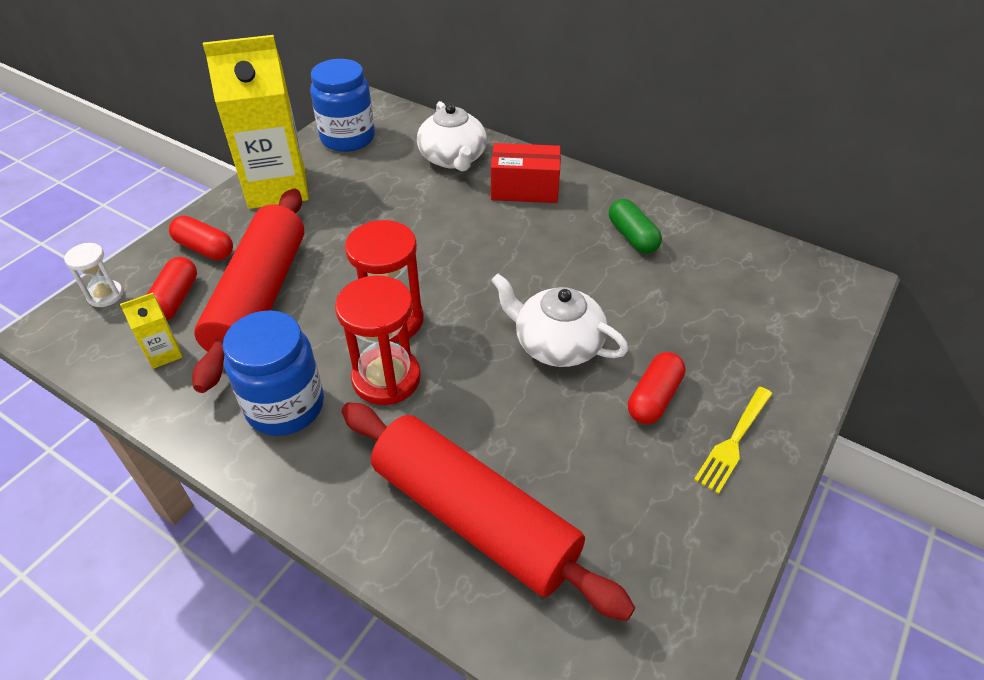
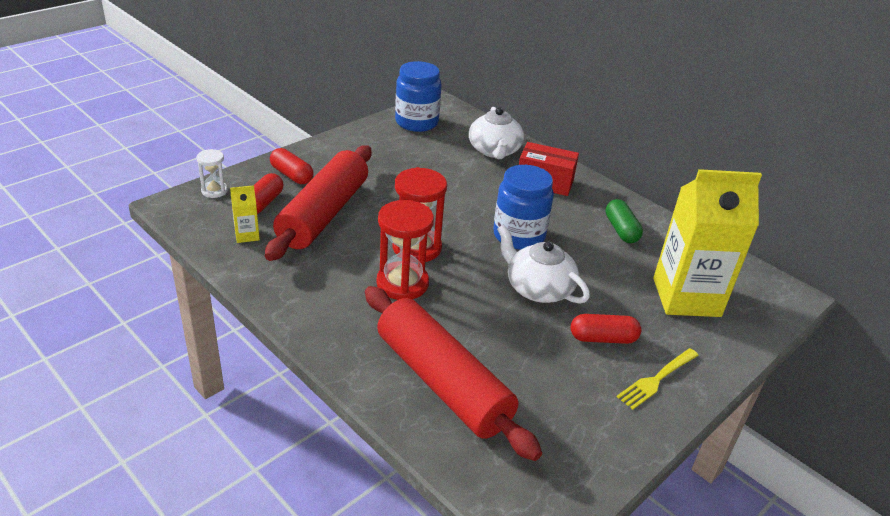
camera: 10 degrees right, 10 degrees down
(277, 187) = (354, 145): yellow carton -> yellow carton (686, 297)
(285, 406) = (324, 285): blue jar -> blue jar (519, 236)
(654, 398) = (603, 338): red capsule -> red capsule turned 45 degrees clockwise

